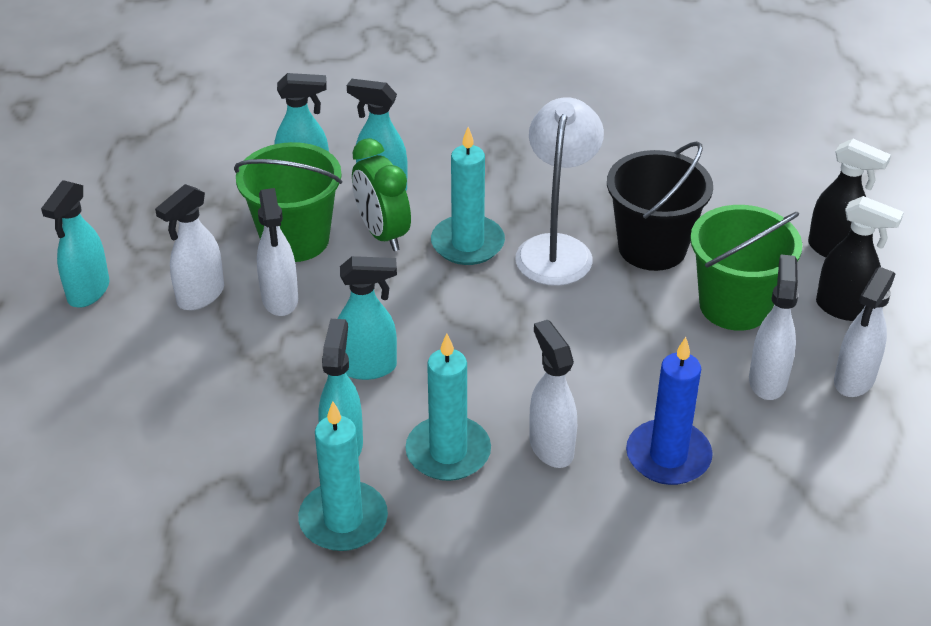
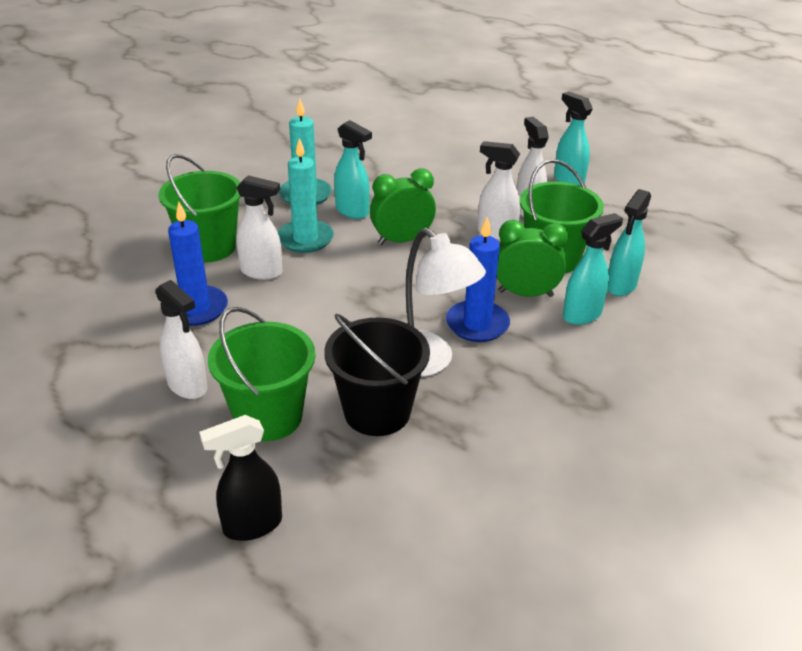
camera: 125 degrees right, 5 degrees down
(368, 367) = (402, 240): turquoise spray bottle -> green clock
(467, 243) = (477, 324): turquoise candle -> blue candle
(556, 532) = (209, 247): none -> green bucket
(844, 308) = (190, 477): black spray bottle -> none
(854, 380) = (129, 429): white spray bottle -> none

